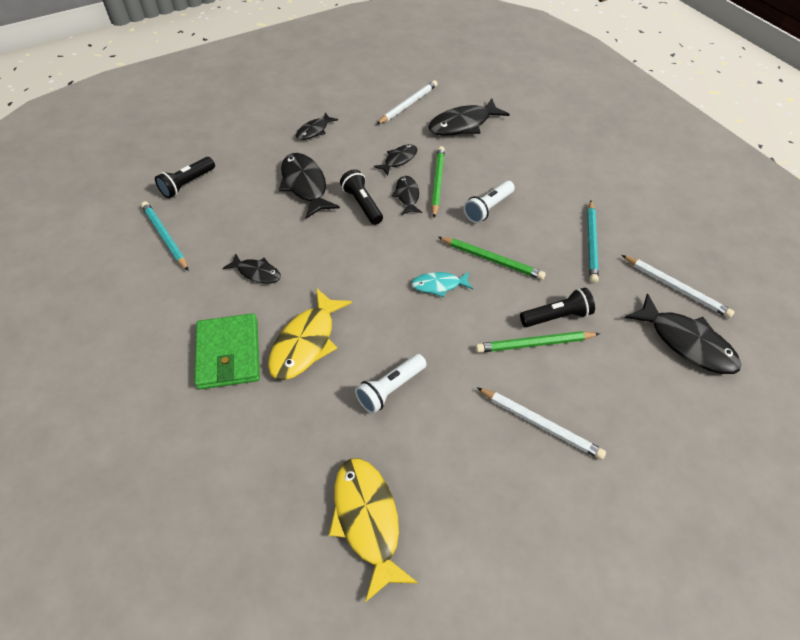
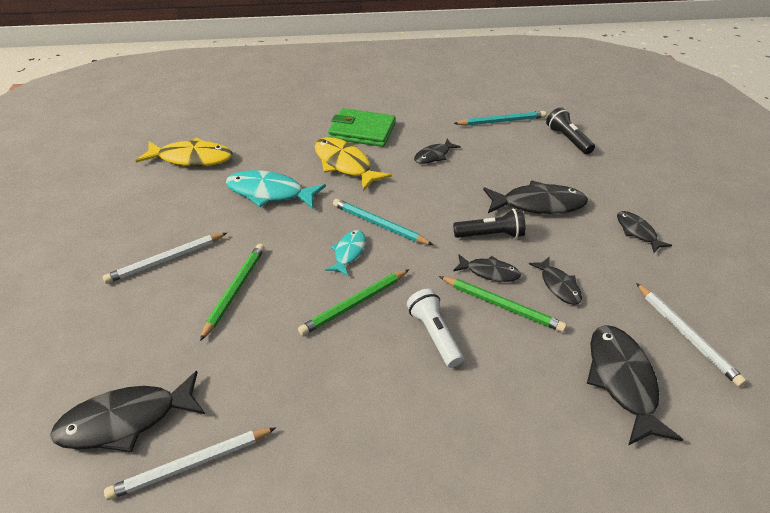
camera: 115 degrees right, 10 degrees down
(390, 389) = (270, 193): white flashlight -> turquoise fish
(556, 316) = (249, 322): black flashlight -> none
(591, 243) = (318, 412): turquoise pencil -> turquoise pencil (379, 224)

